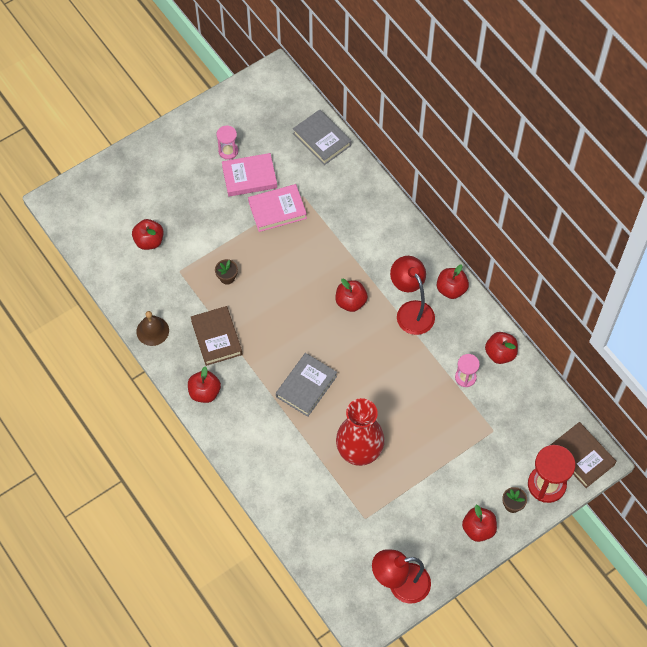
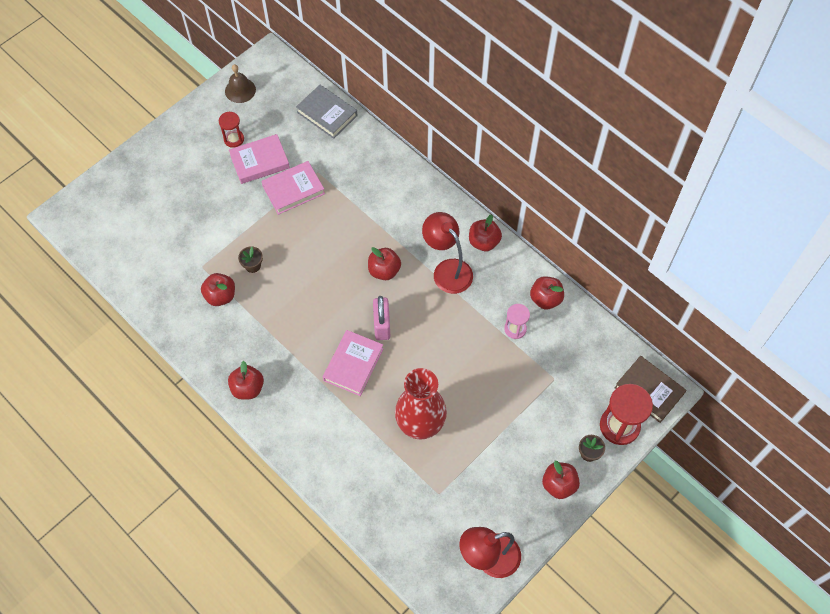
camera: 10 degrees left, 0 degrees up
(149, 241) = (166, 241): red apple -> red apple (220, 296)
(152, 331) = (183, 332): brown bell -> brown bell (240, 90)
(216, 337) = (251, 329): brown book -> none
(228, 151) = (234, 139): pink hourglass -> red hourglass
(306, 386) = (353, 364): grey book -> pink book
(339, 354) = (382, 325): none -> pink padlock

